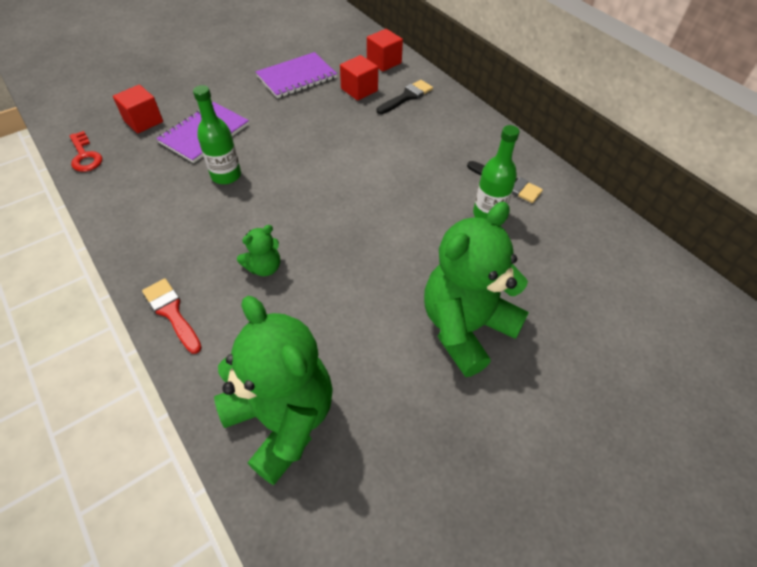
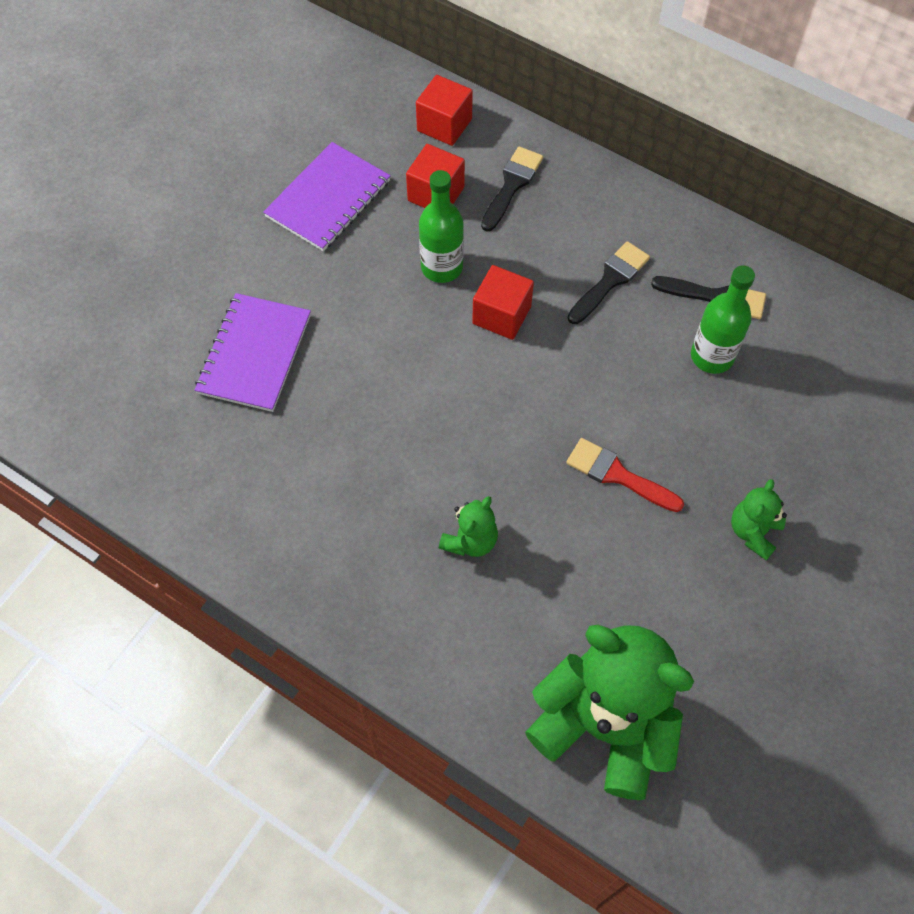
camera: 20 degrees left, 10 degrees up
(85, 156) = (102, 455): red key -> none
(143, 121) = (146, 362): red cube -> red cube (501, 315)
(171, 312) = (392, 646): red brush -> red brush (617, 475)
(226, 175) = (332, 416): green bottle -> green bottle (442, 267)
(441, 156) = (610, 280): none -> black brush
(466, 327) = (753, 532): green teddy bear -> green teddy bear, size x0.45

